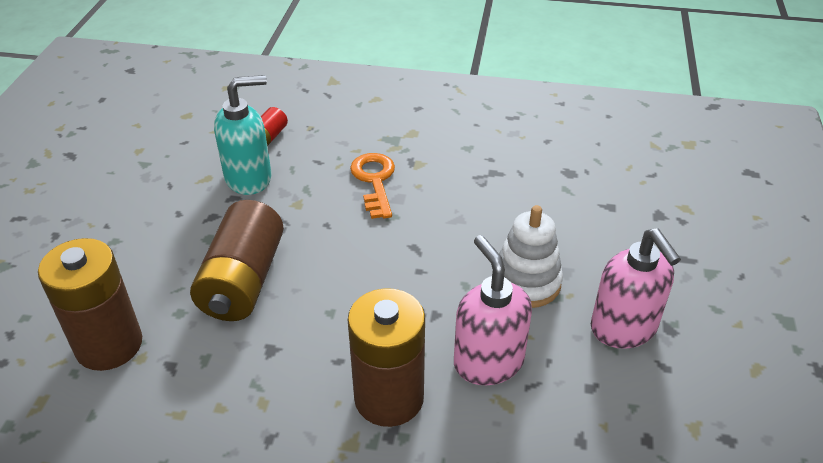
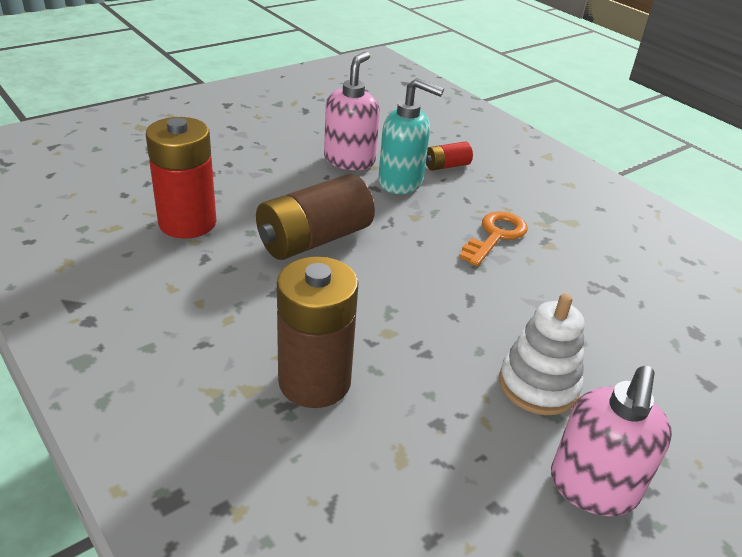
camera: 40 degrees right, 5 degrees down
(109, 345) = (187, 223): brown battery -> red battery
(488, 362) = (425, 417): pink soap dispenser -> pink soap dispenser (349, 160)

